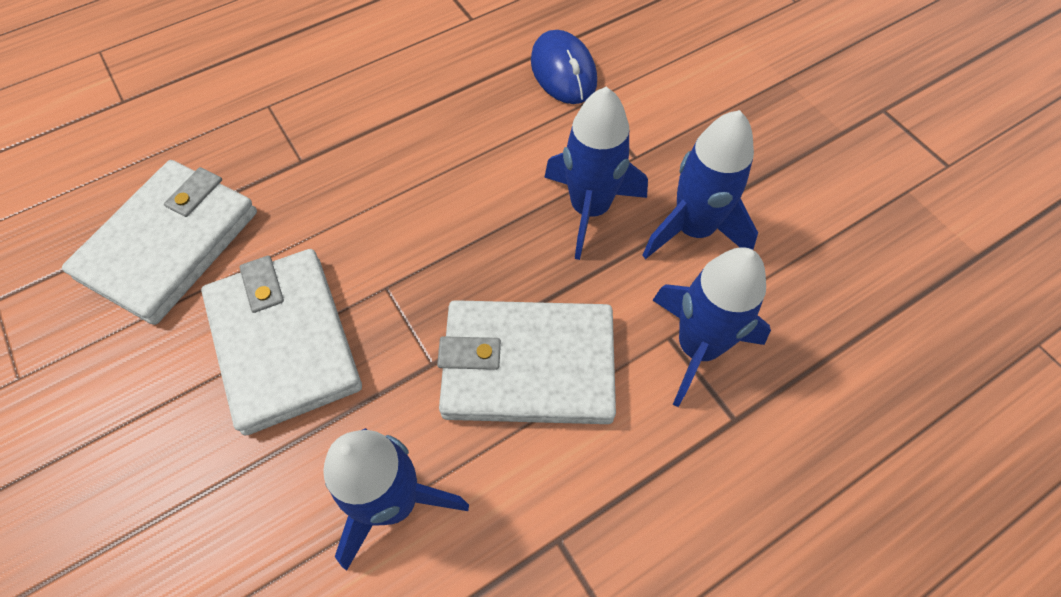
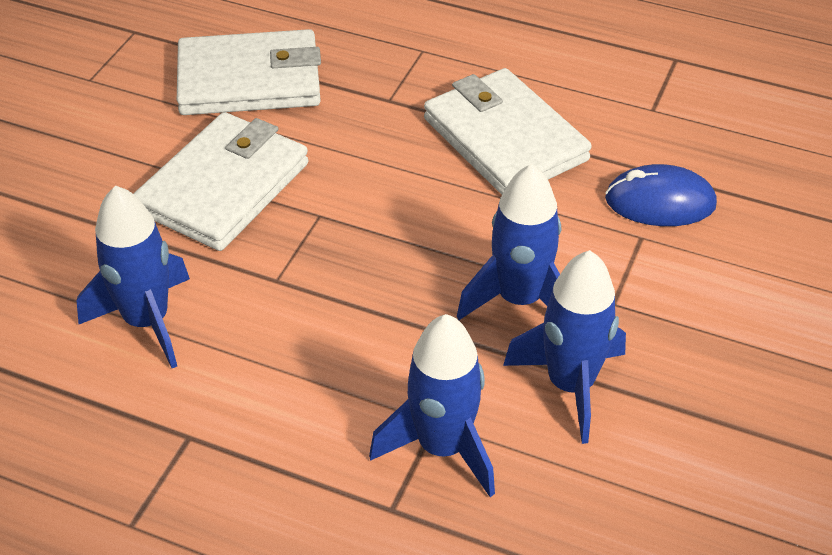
camera: 55 degrees right, 15 degrees down
(528, 366) = (324, 339): white wallet -> white wallet (504, 139)
(563, 72) = (660, 202): blue mouse -> blue mouse turned 60 degrees clockwise

